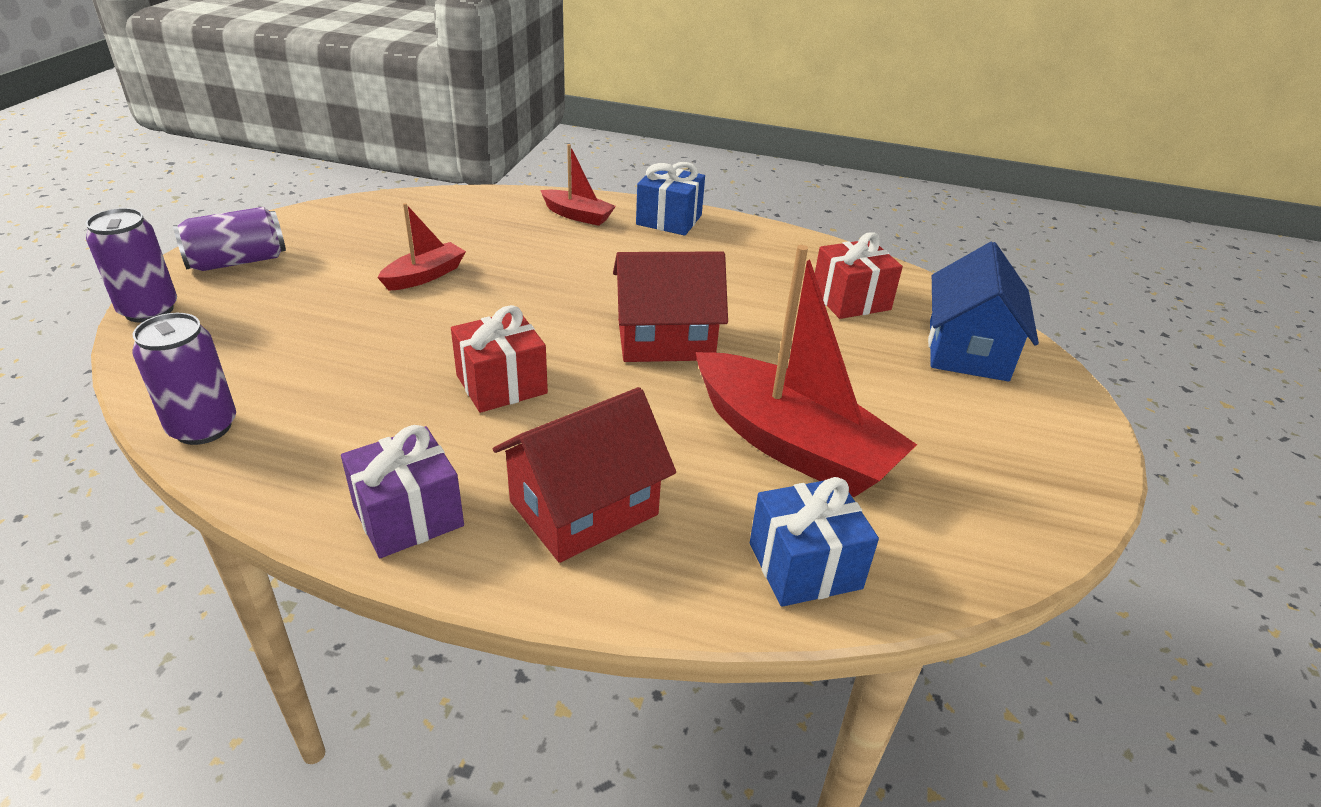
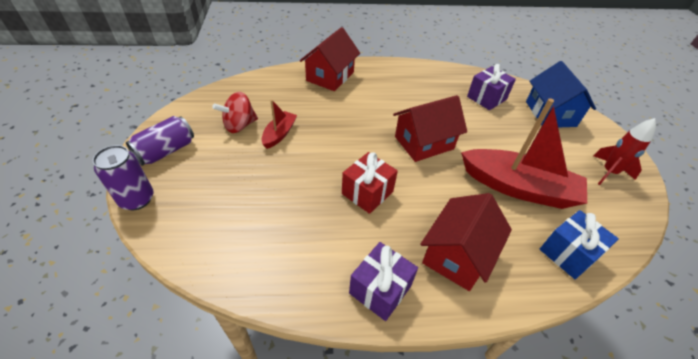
camera: 20 degrees left, 10 degrees up
(203, 427) = (230, 270): purple can -> none
(372, 252) = (239, 125): none -> red spinning top
(577, 215) = (330, 76): red boat -> red house
(669, 220) = (375, 69): blue gift -> none
(851, 300) = (486, 98): red gift -> purple gift
(1015, 468) = (609, 172): none -> red rocket

